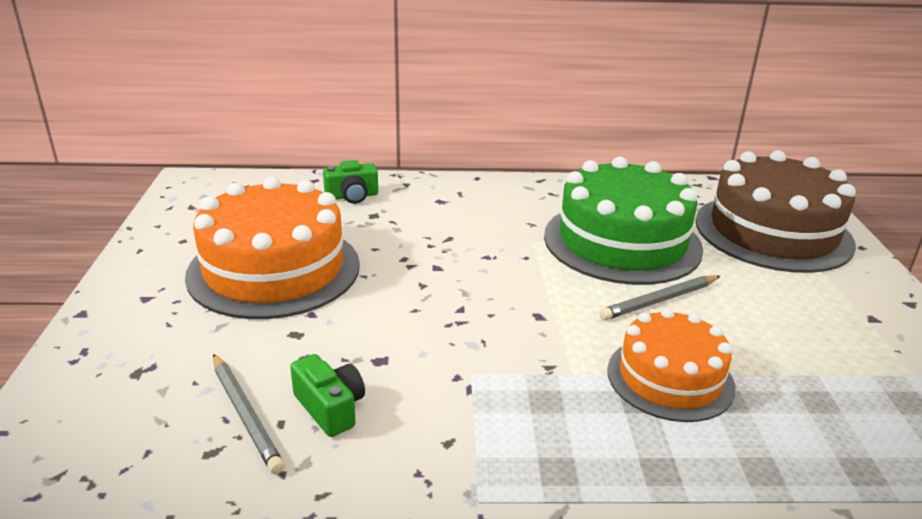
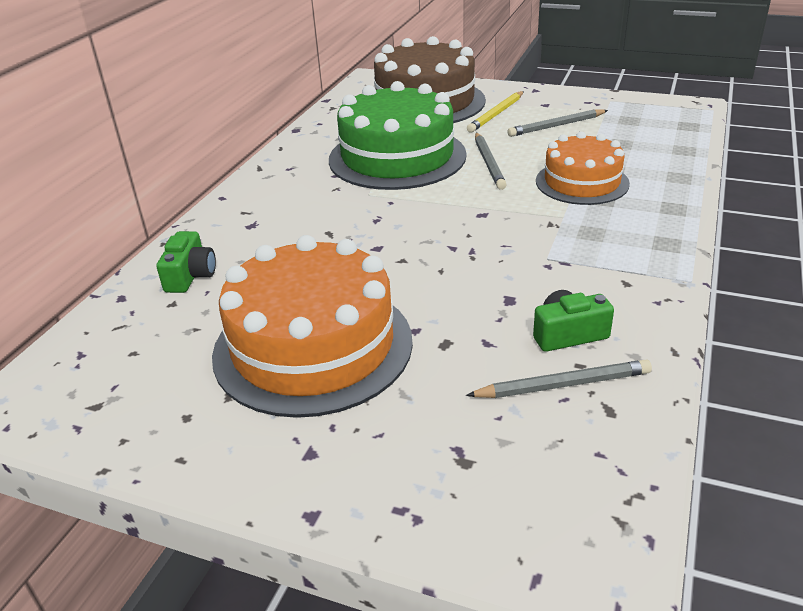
camera: 65 degrees left, 5 degrees up
(796, 284) = (496, 114): none -> yellow pencil
(814, 336) = (556, 126): none -> grey pencil

